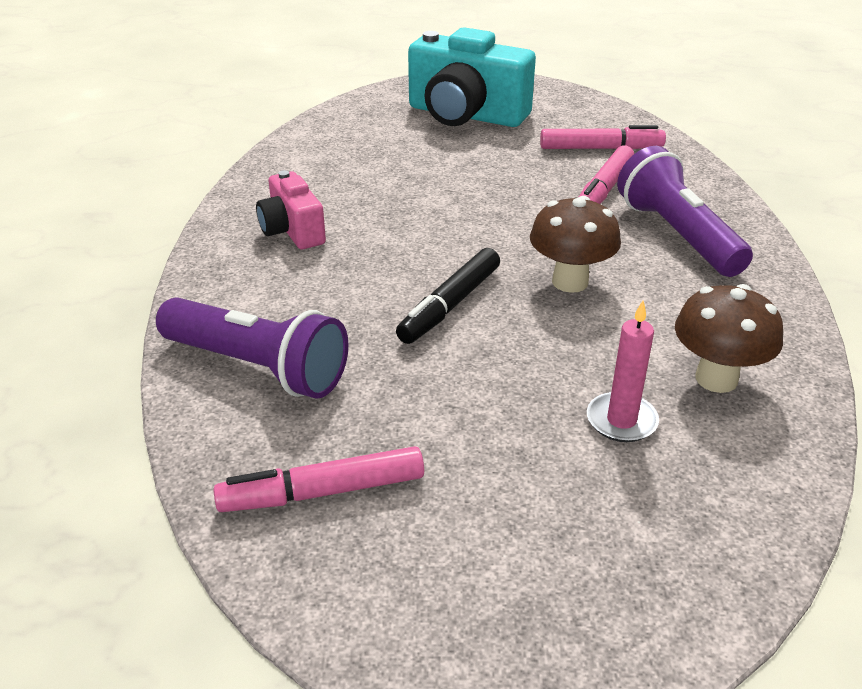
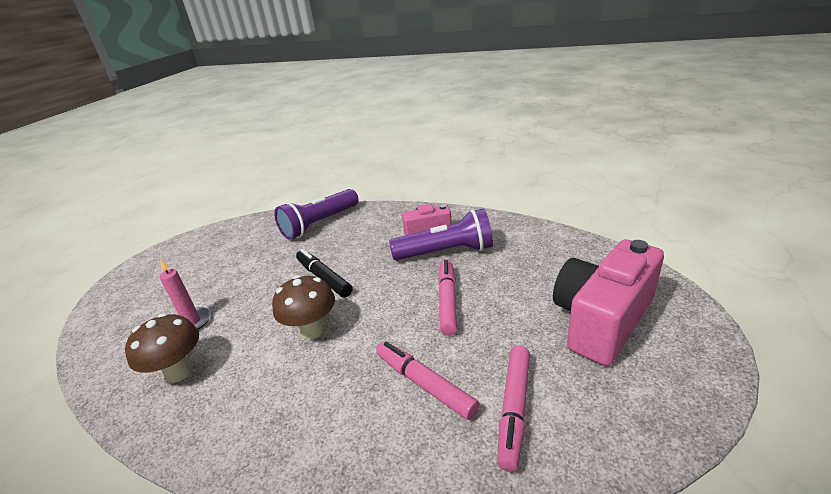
camera: 110 degrees right, 5 degrees down
(323, 492) = (239, 238): pink marker -> pink marker (448, 301)
(466, 115) = (602, 320): turquoise camera -> pink camera
(676, 235) = (330, 414): purple flashlight -> purple flashlight (446, 252)

